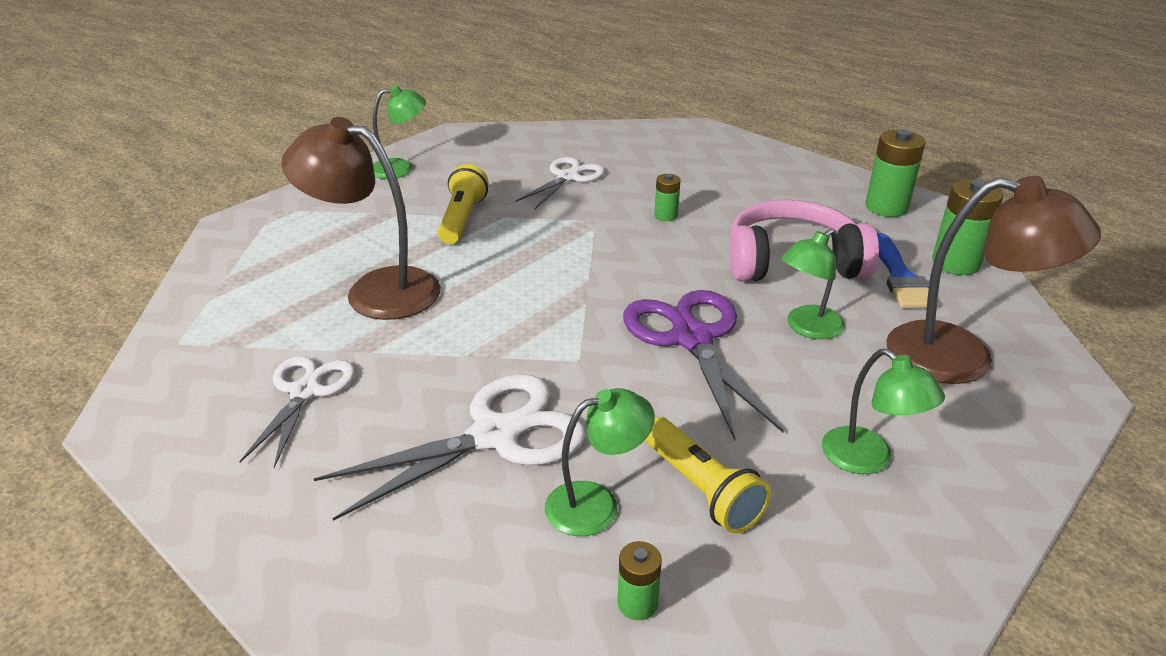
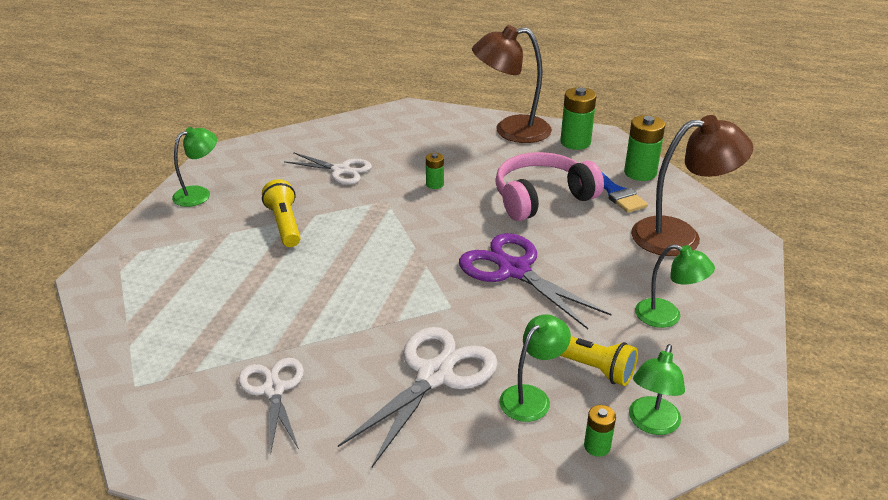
camera: 25 degrees left, 0 degrees up
(376, 290) = (263, 298): brown lamp -> brown lamp (511, 131)
(568, 177) = (341, 170): white scissors -> white scissors turned 105 degrees clockwise
(807, 328) = (580, 242): green lamp -> green lamp (651, 424)

